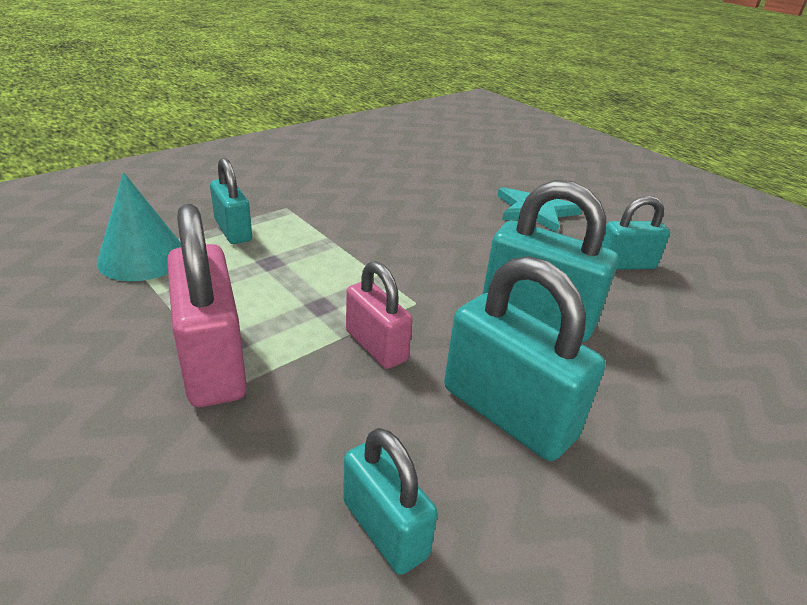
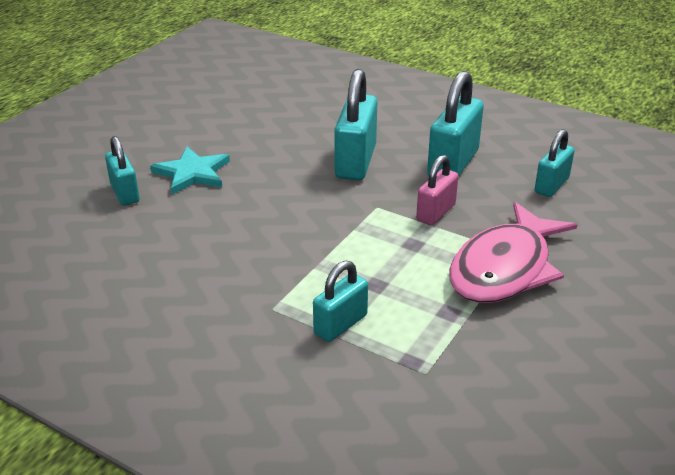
camera: 105 degrees left, 0 degrees up
(142, 257) = (423, 358): turquoise cone -> none
(213, 362) = (504, 268): pink padlock -> pink fish
(625, 264) = (263, 134): turquoise padlock -> turquoise padlock (124, 193)

